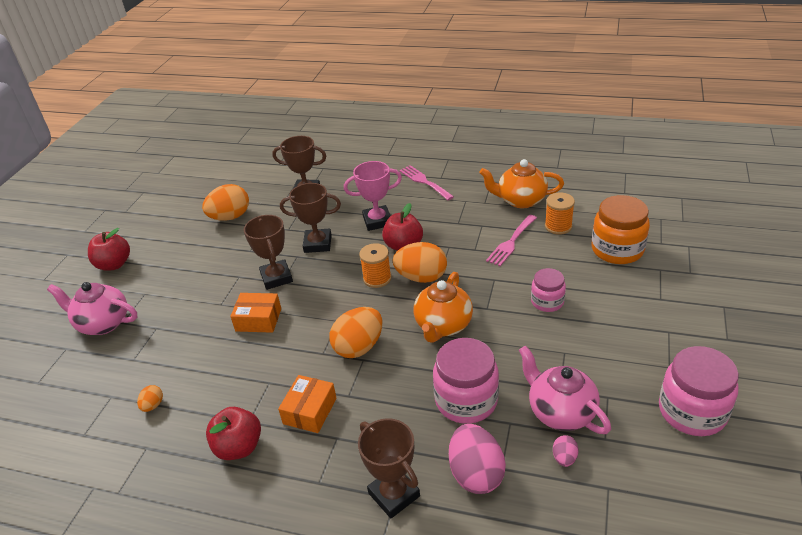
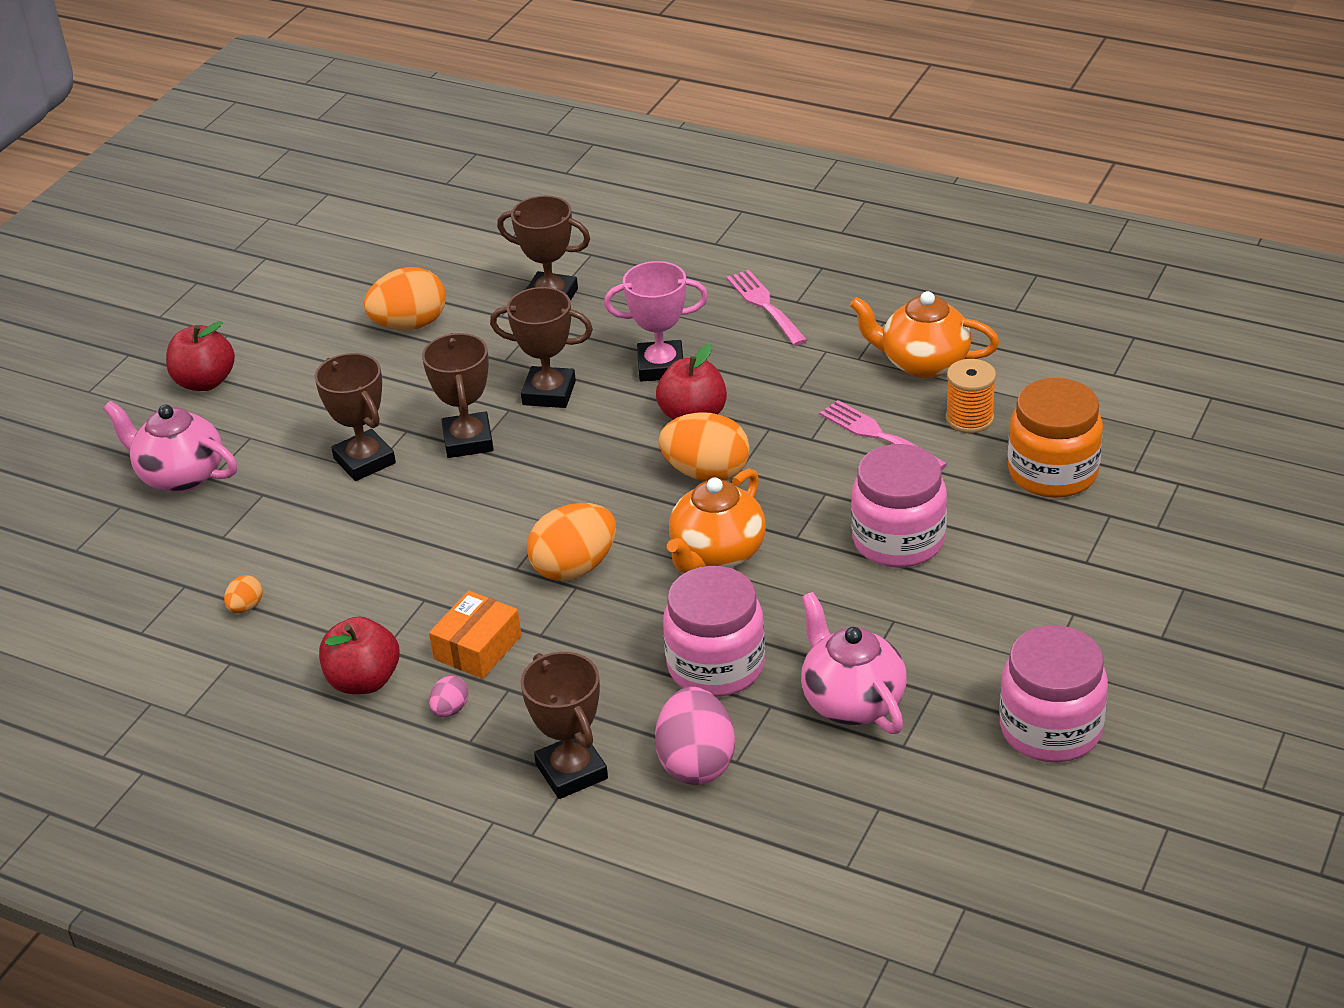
camera: 10 degrees right, 0 degrees up
(216, 298) = (364, 461): none -> brown trophy
(258, 320) = (426, 504): orange box -> none
(377, 278) = (633, 465): orange spool -> none
(511, 242) = (877, 435): pink fork -> pink fork turned 90 degrees clockwise
(547, 302) = (898, 540): pink jar -> pink jar, size x1.69
(564, 458) = (832, 762): pink egg -> pink egg (450, 709)

